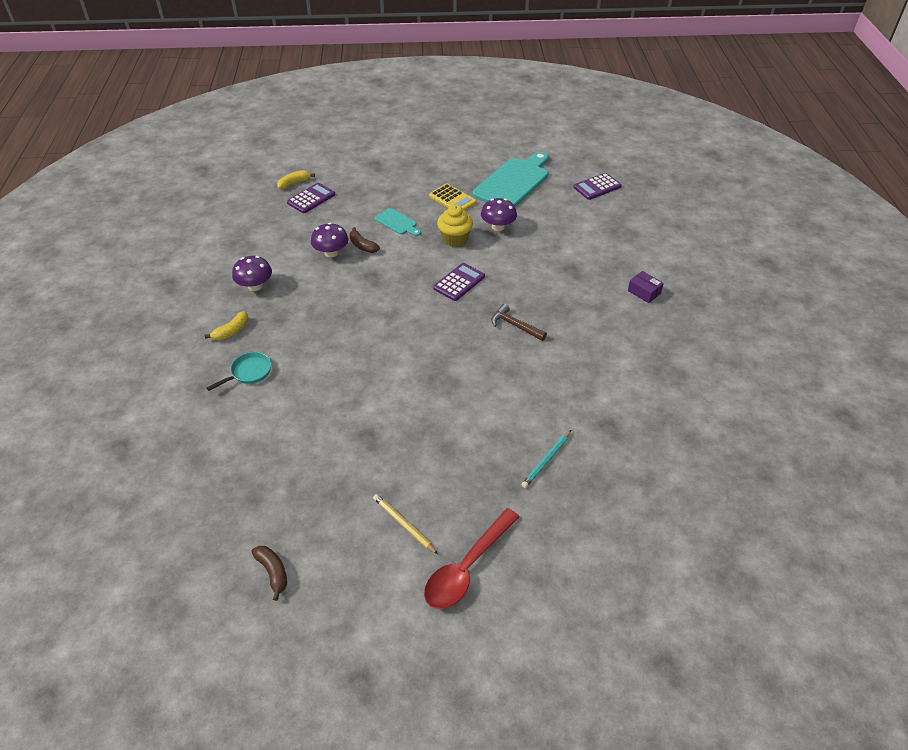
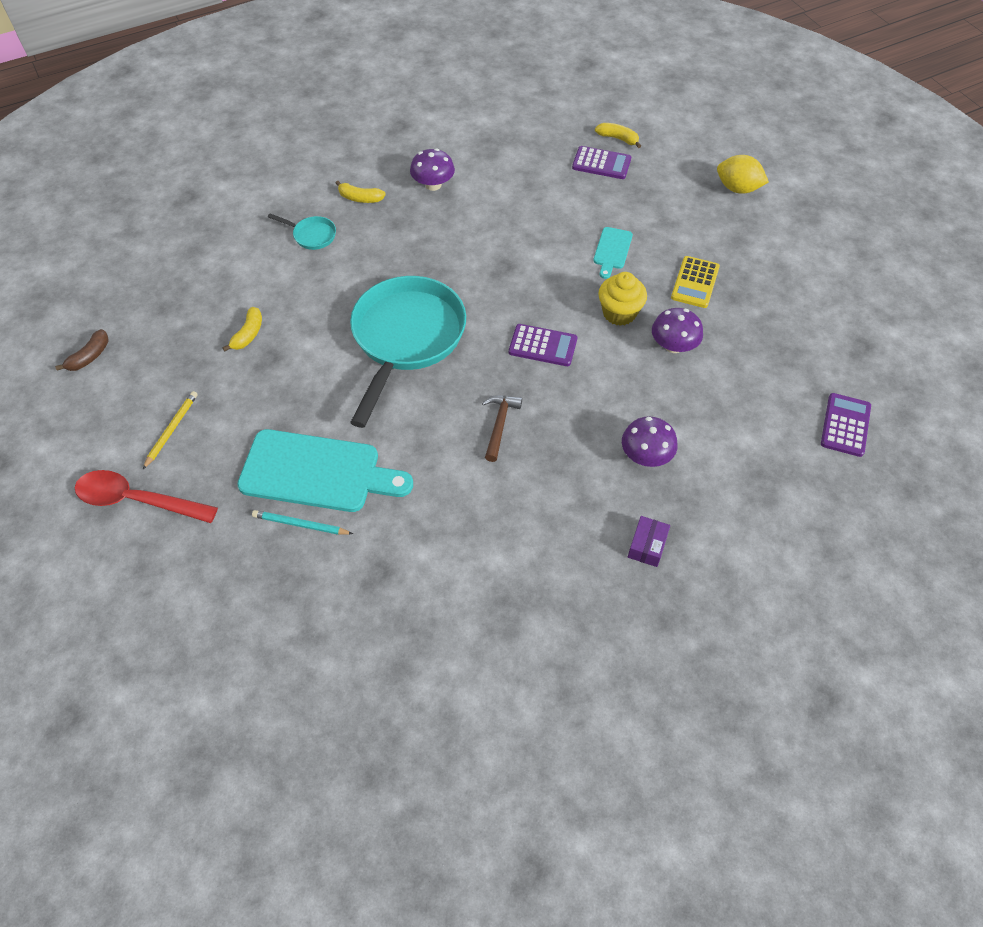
camera: 65 degrees right, 10 degrees up
(331, 253) = (521, 218): purple mushroom -> purple mushroom (646, 455)
(331, 444) = (248, 334): none -> yellow banana
(362, 246) = (550, 238): brown banana -> none
(386, 154) = (737, 188): none -> yellow lemon
(404, 349) = (406, 338): none -> turquoise pan
(513, 182) = (779, 330): turquoise cutting board -> turquoise cutting board (317, 472)
(597, 187) = (845, 425): purple calculator -> purple calculator turned 75 degrees clockwise

